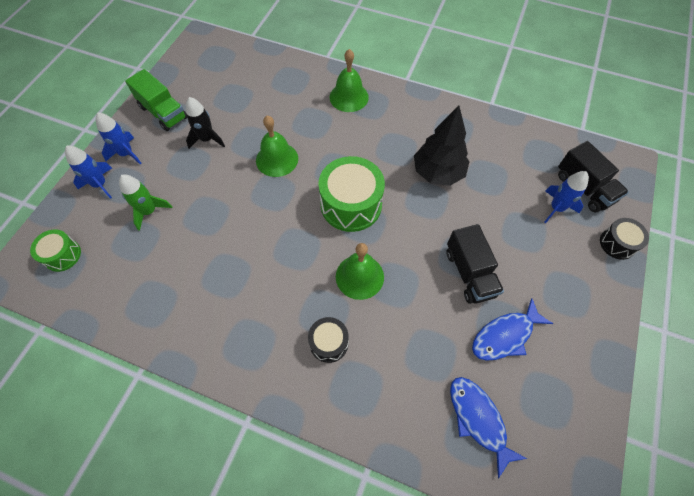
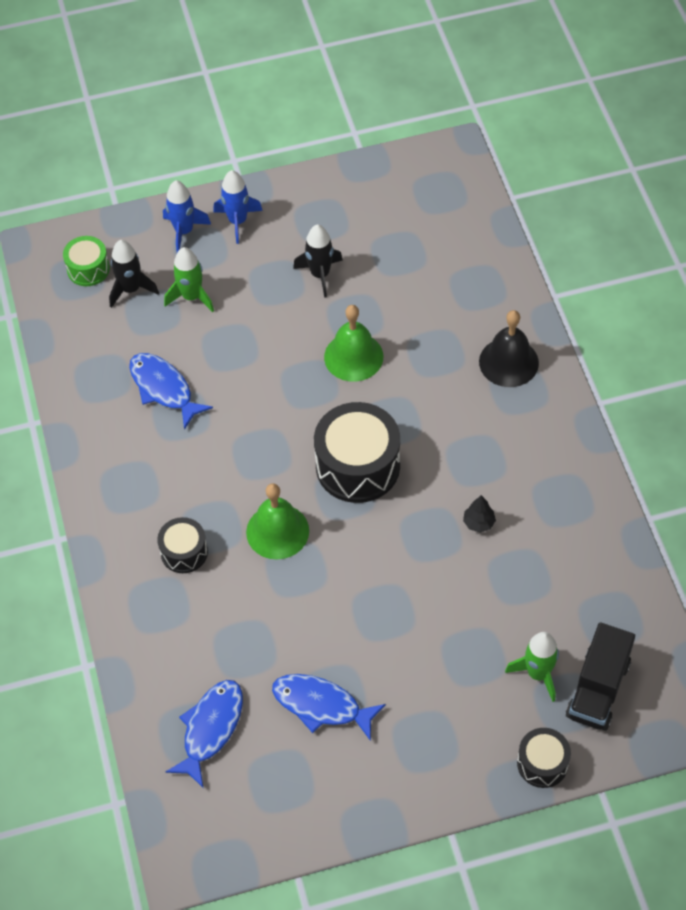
camera: 55 degrees right, 5 degrees down
(106, 241) = (131, 289): none -> black rocket
(163, 112) = (317, 208): green truck -> none
(197, 271) = (164, 389): none -> blue fish
(349, 97) = (508, 362): green bell -> black bell
(351, 204) = (357, 466): green drum -> black drum
(438, 173) = (478, 523): black tree -> black tree, size x0.41
(469, 273) = (369, 631): black truck -> none
(556, 208) = (538, 674): blue rocket -> green rocket

